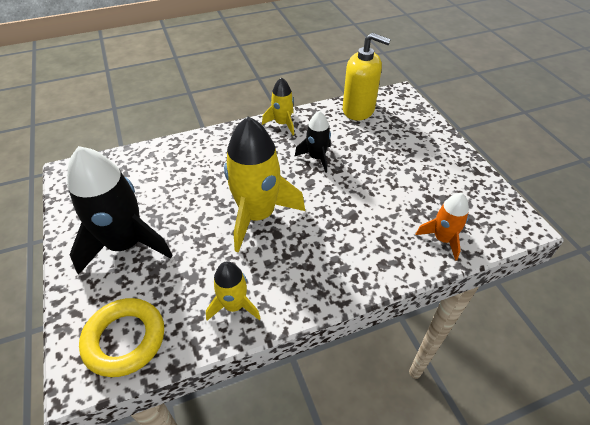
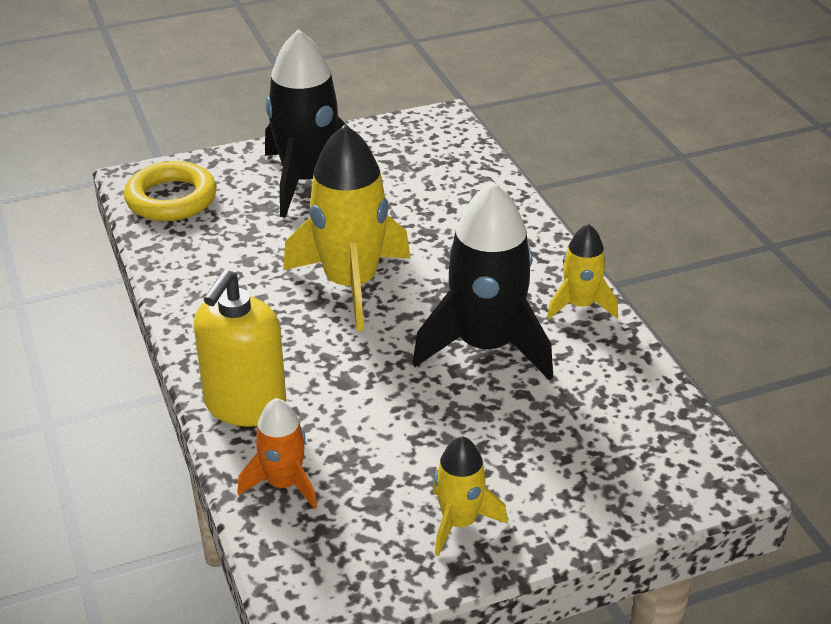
camera: 90 degrees right, 10 degrees down
(234, 305) = (198, 271): yellow rocket -> yellow rocket (459, 522)
(316, 158) = (486, 346): black rocket -> black rocket, size x1.88
(358, 110) = (644, 408): yellow soap dispenser -> yellow soap dispenser (245, 405)

